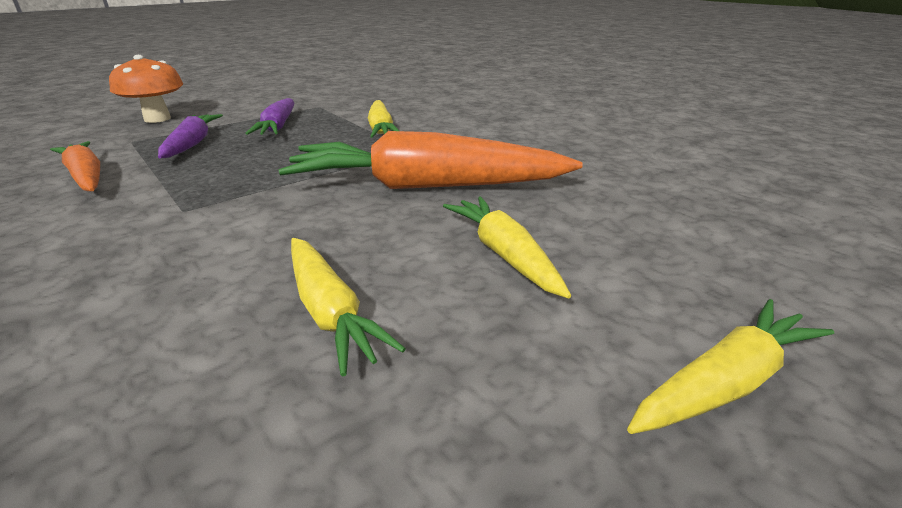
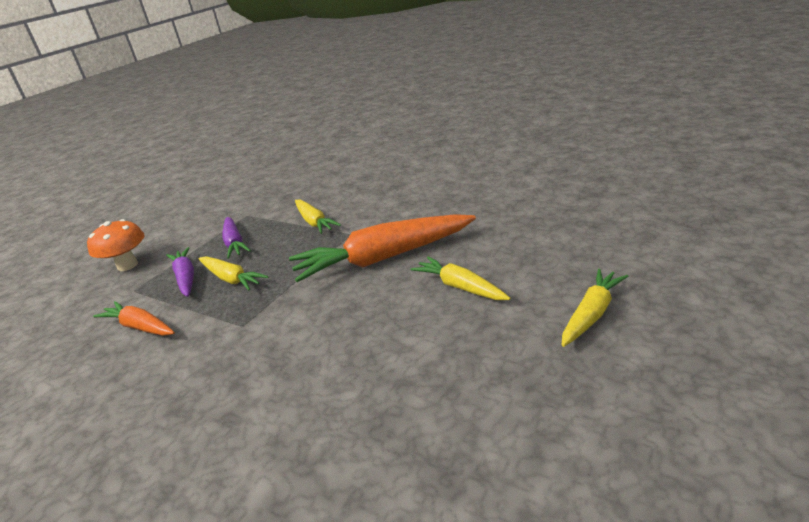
camera: 15 degrees left, 0 degrees up
(330, 312) = (393, 348): yellow carrot -> yellow carrot (231, 279)

